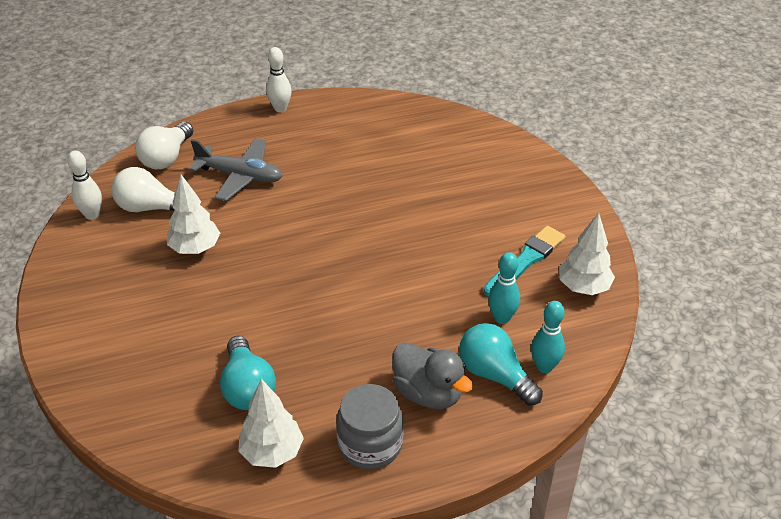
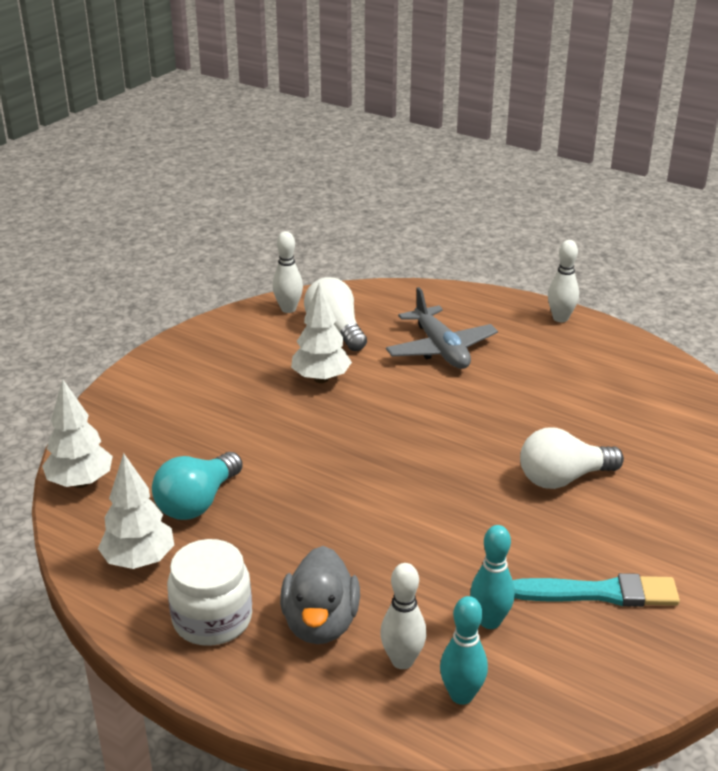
camera: 50 degrees right, 10 degrees down
(167, 157) = (405, 302): white light bulb -> white light bulb (563, 478)
(370, 444) = (212, 619): grey jar -> white jar
(495, 375) = (402, 661): turquoise light bulb -> white bowling pin
(583, 287) = (624, 664): white tree -> white tree (80, 482)

